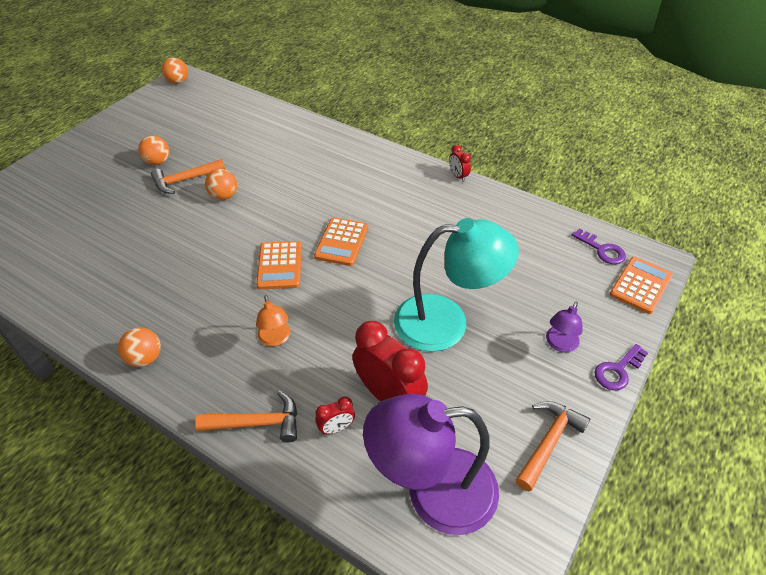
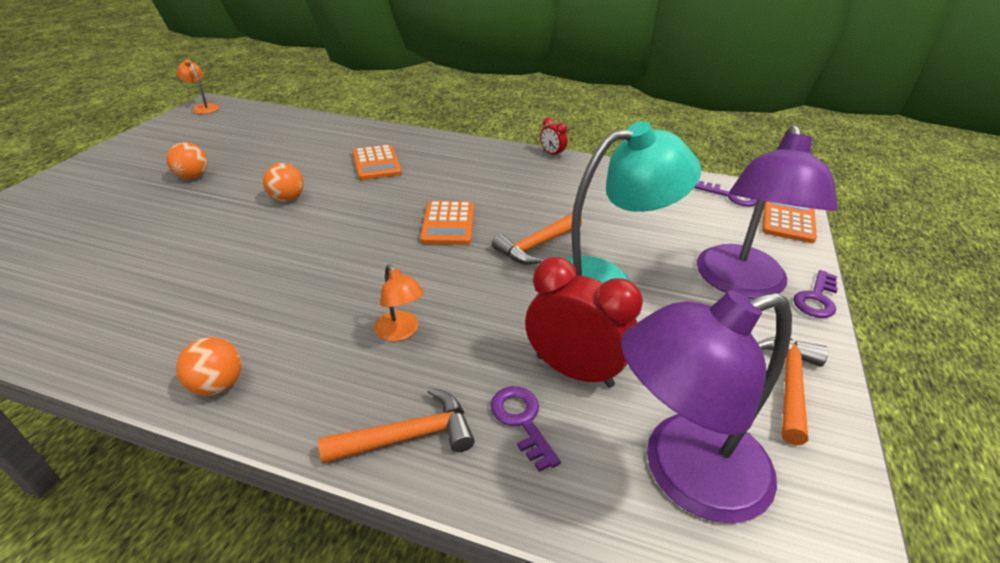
camera: 15 degrees left, 10 degrees down
(178, 82) = (203, 107): orange ball -> orange lamp
(185, 180) = (233, 190): orange hammer -> orange hammer (536, 246)
(280, 265) = (380, 255): orange calculator -> orange calculator (376, 163)
(336, 428) = (521, 420): red clock -> purple key
(559, 344) = (741, 284): purple lamp -> purple lamp, size x2.25

